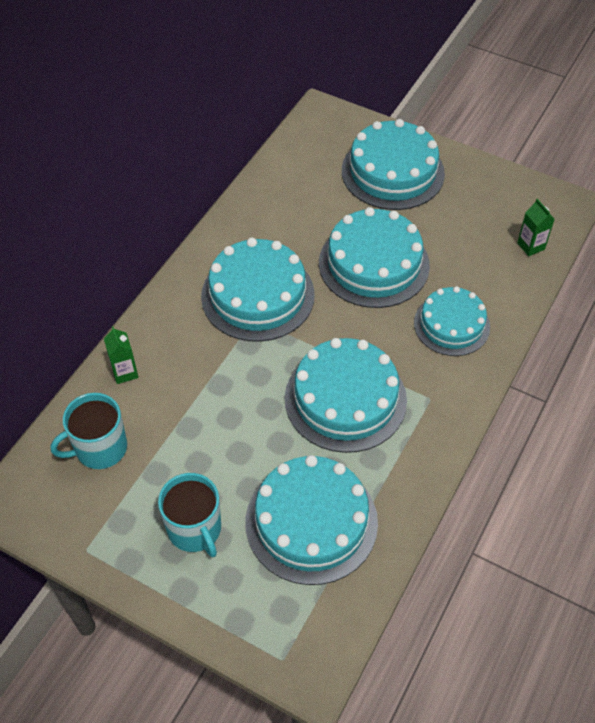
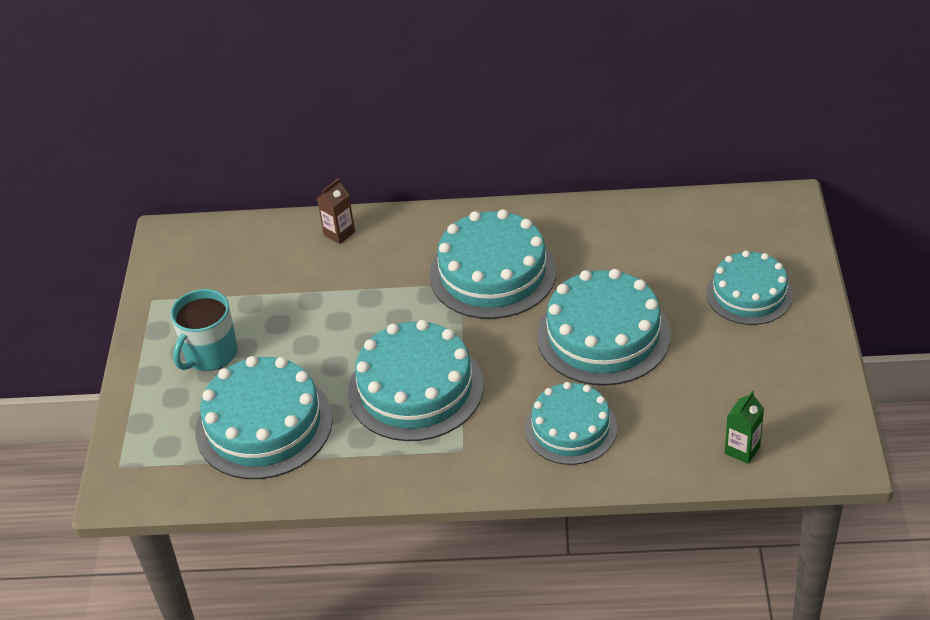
camera: 65 degrees right, 10 degrees down
(100, 448) = (252, 258): turquoise mug -> none
(125, 372) = (339, 233): green carton -> brown carton
(392, 172) = (749, 293): turquoise cake -> turquoise cake, size x0.66

